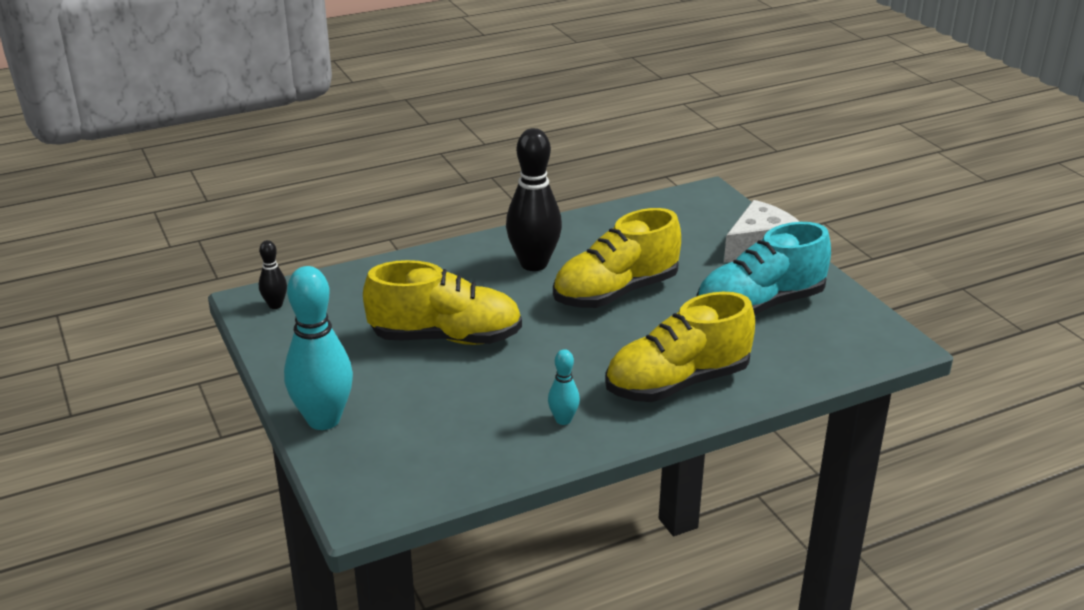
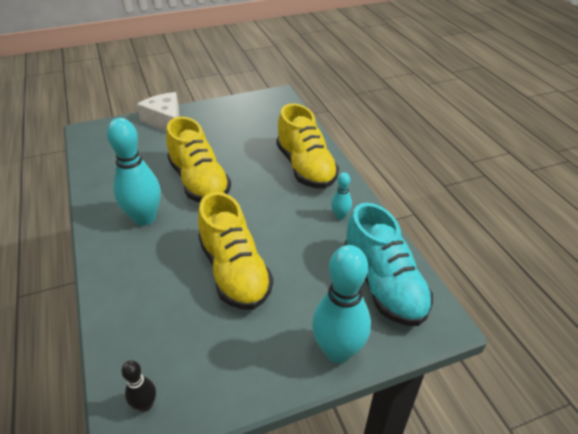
camera: 85 degrees left, 10 degrees up
(446, 338) = (234, 272): yellow shoe -> yellow shoe turned 150 degrees clockwise
(534, 264) = (144, 218): black bowling pin -> turquoise bowling pin
(759, 306) = (232, 129): turquoise shoe -> turquoise shoe (383, 285)

